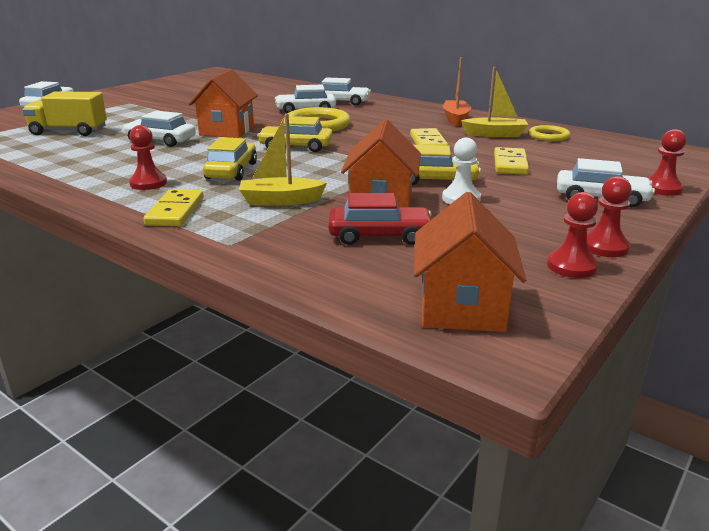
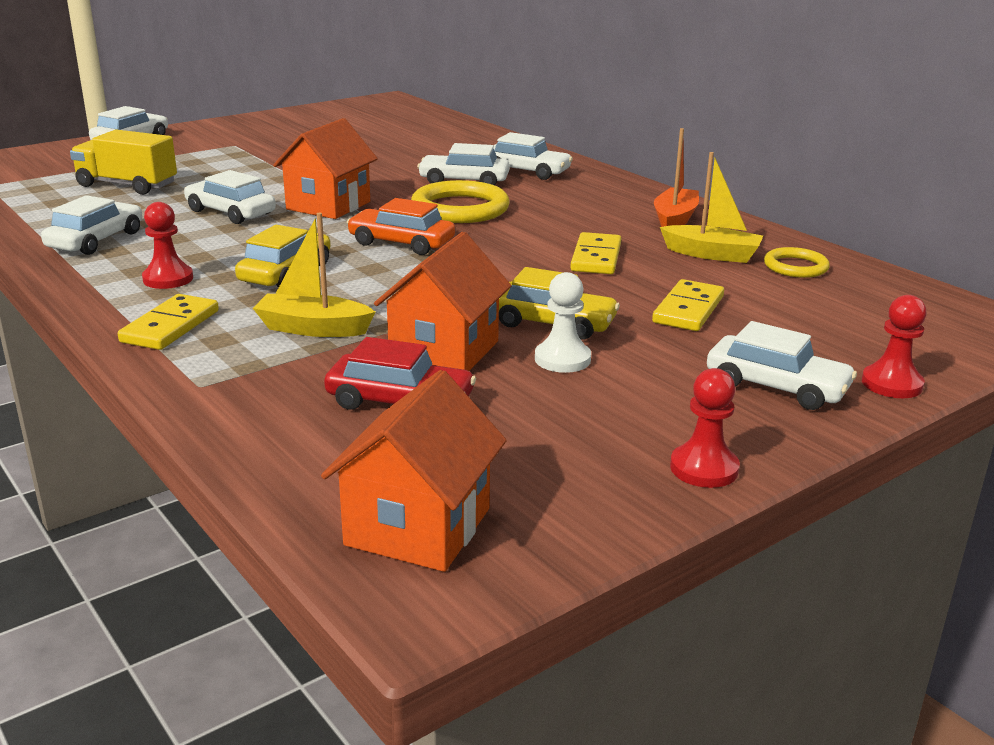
camera: 15 degrees right, 0 degrees up
(73, 166) = (96, 240): none -> white car
(296, 147) = (401, 243): yellow car -> orange car
(571, 266) = (625, 491): red pawn -> none

